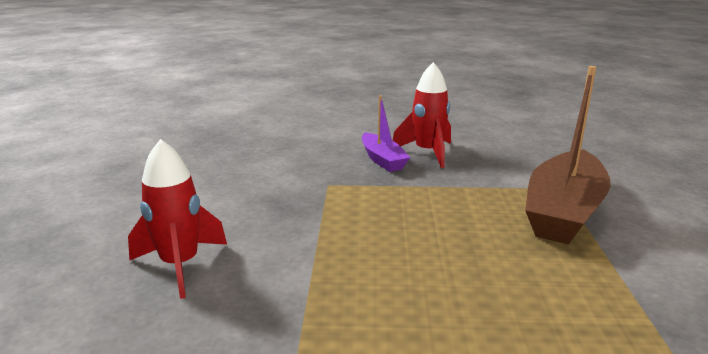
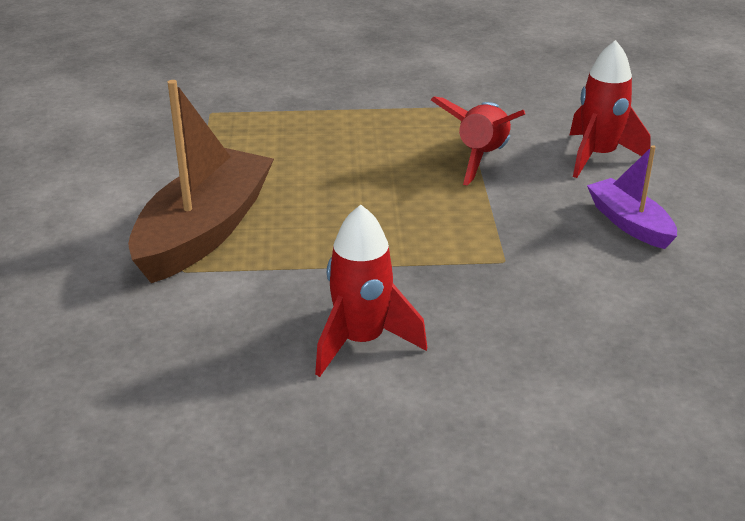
camera: 175 degrees right, 10 degrees up
(307, 269) = (481, 158): none -> red rocket
(382, 160) = (437, 318): purple boat -> purple boat (629, 223)

